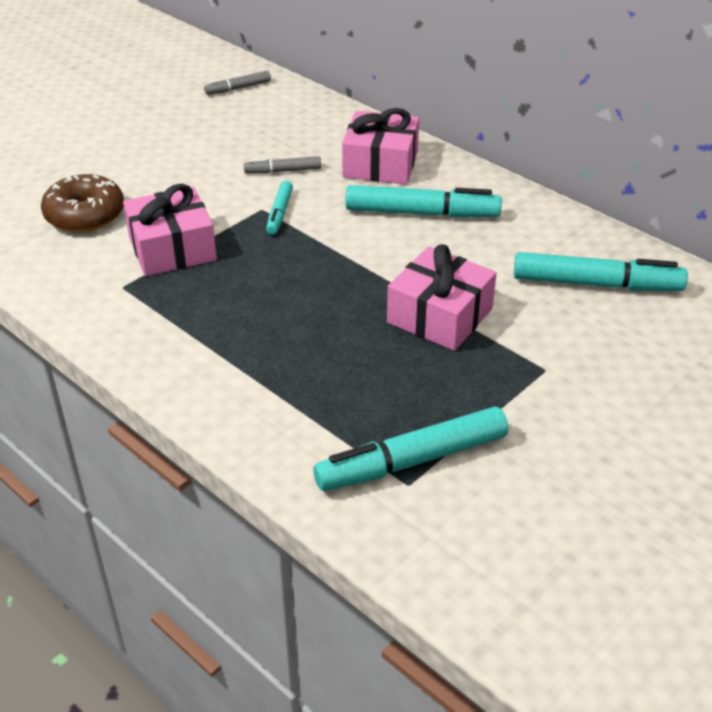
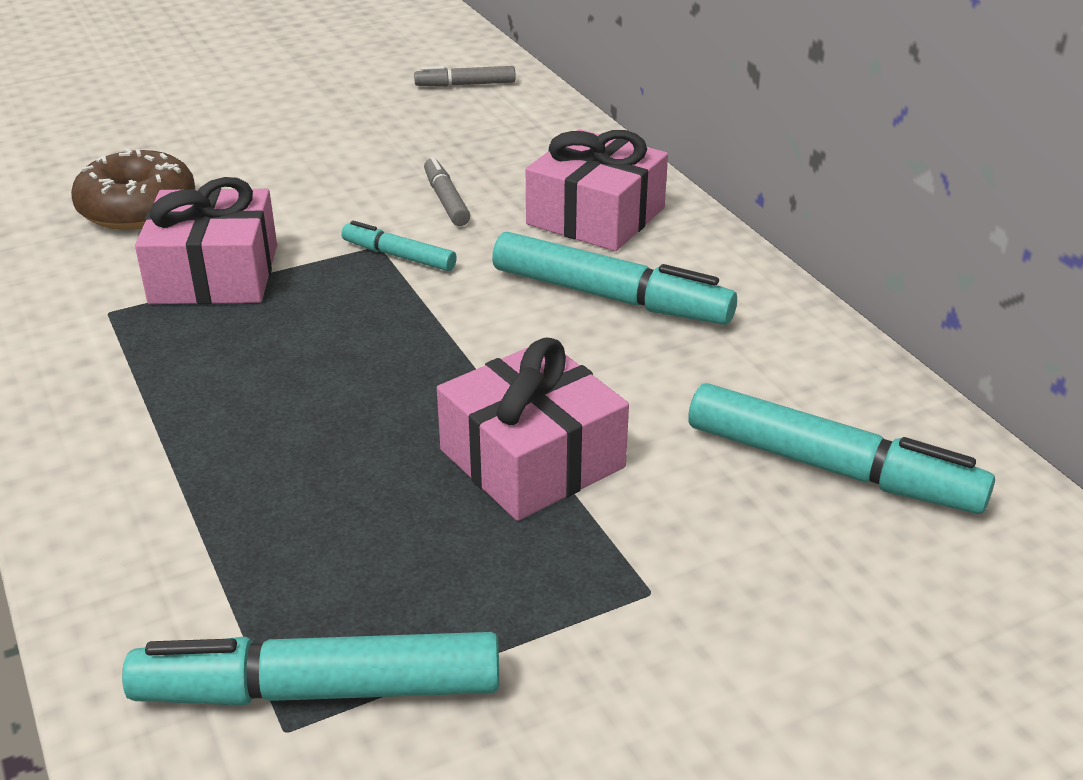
camera: 20 degrees right, 5 degrees down
(279, 213) = (399, 256): turquoise marker -> turquoise marker turned 90 degrees clockwise
(282, 171) = (446, 200): grey marker -> grey marker turned 60 degrees clockwise

